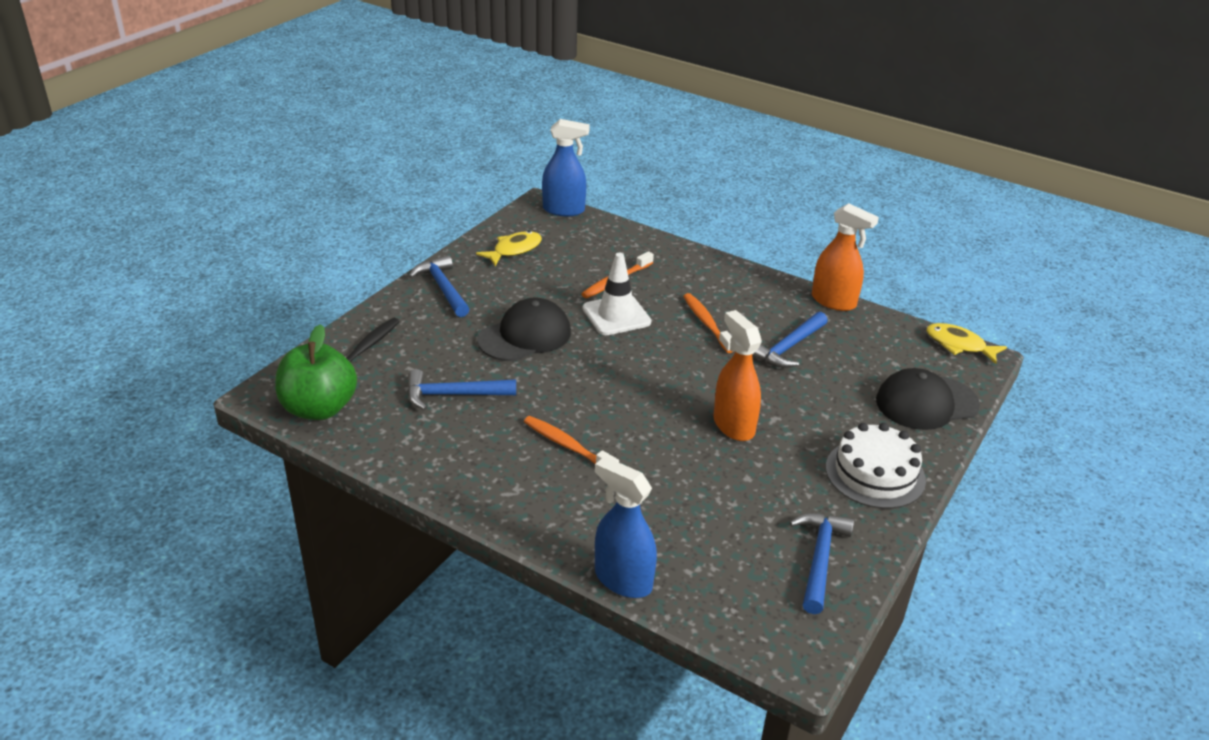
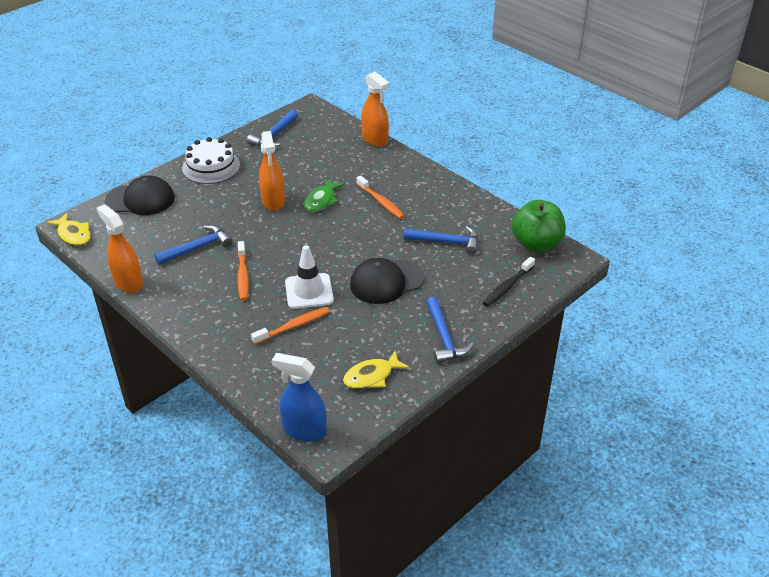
camera: 165 degrees left, 5 degrees up
(623, 579) = (375, 139): blue spray bottle -> orange spray bottle
(661, 436) = (321, 200): none -> green fish

